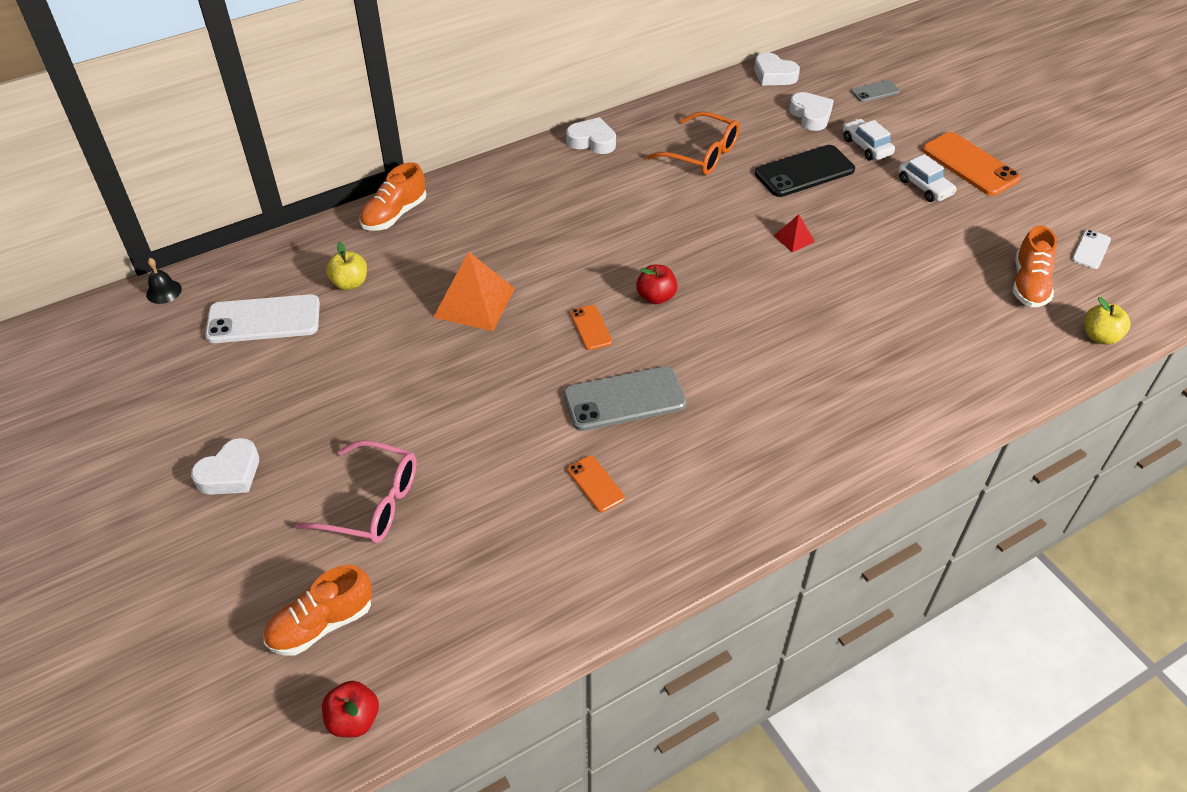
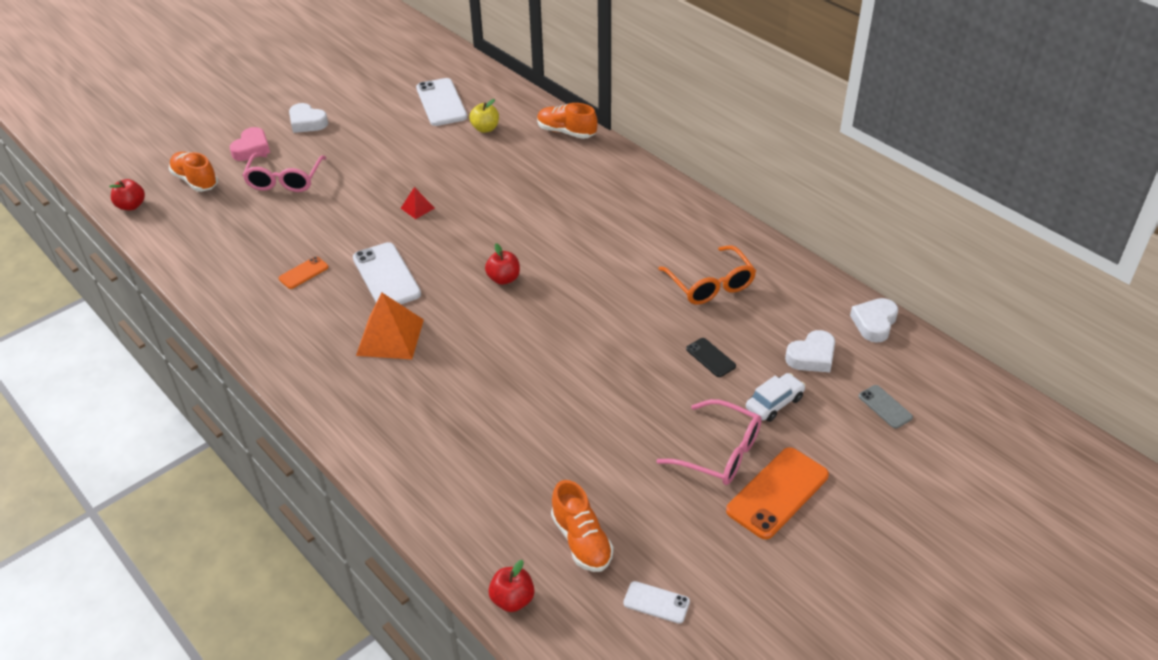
camera: 80 degrees right, 5 degrees down
(164, 291) = (460, 59): black bell -> none
(267, 546) = (252, 149): none -> pink heart
(474, 302) = (477, 187): orange pyramid -> orange pyramid (390, 337)
(590, 328) = (460, 248): orange phone -> none
(592, 141) = (702, 215): white heart -> none
(624, 399) = (386, 276): grey phone -> white phone
(702, 154) = (710, 285): orange glasses -> orange glasses turned 45 degrees counterclockwise
(794, 238) = (603, 357): red pyramid -> red pyramid (417, 208)
(804, 172) = (710, 358): black phone -> black phone, size x0.52
(924, 187) = (720, 453): white car -> pink glasses
(1029, 284) = (581, 540): orange shoe -> orange shoe turned 120 degrees counterclockwise
(1100, 336) = (512, 599): yellow apple -> red apple

